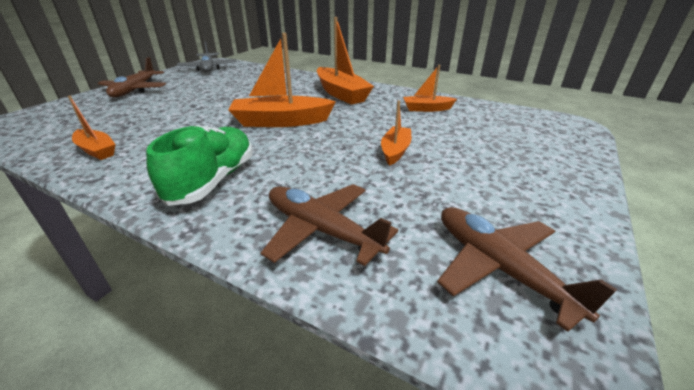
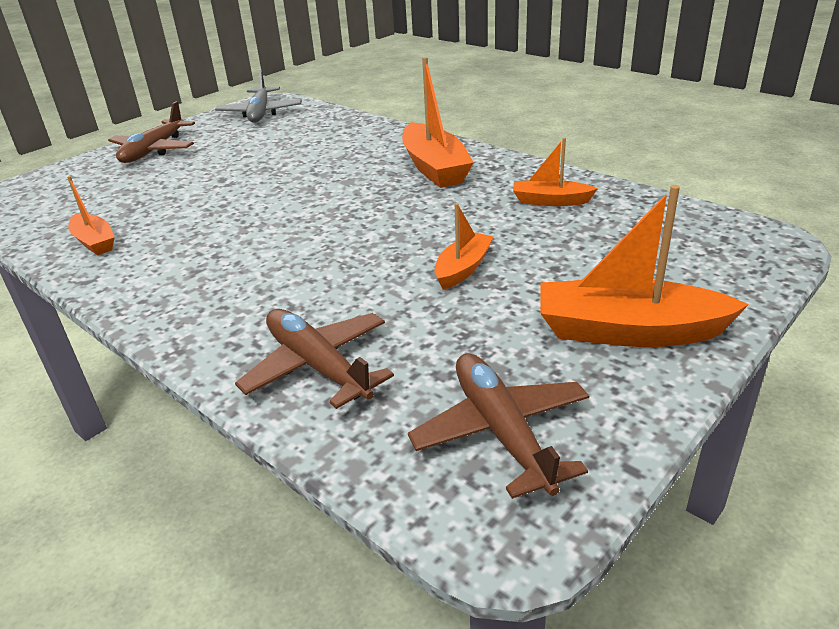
camera: 15 degrees right, 0 degrees up
(213, 180) = (216, 293): green shoe -> none
(281, 121) = (329, 212): orange boat -> orange boat (628, 331)

